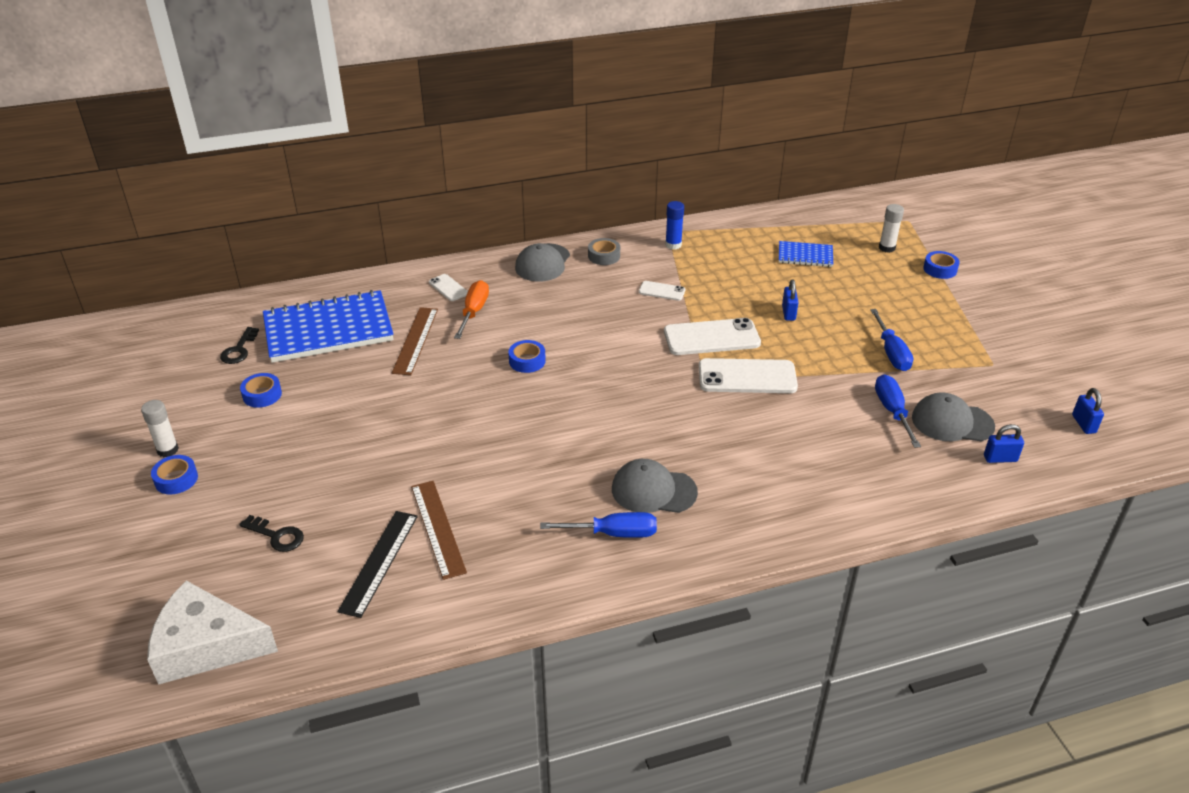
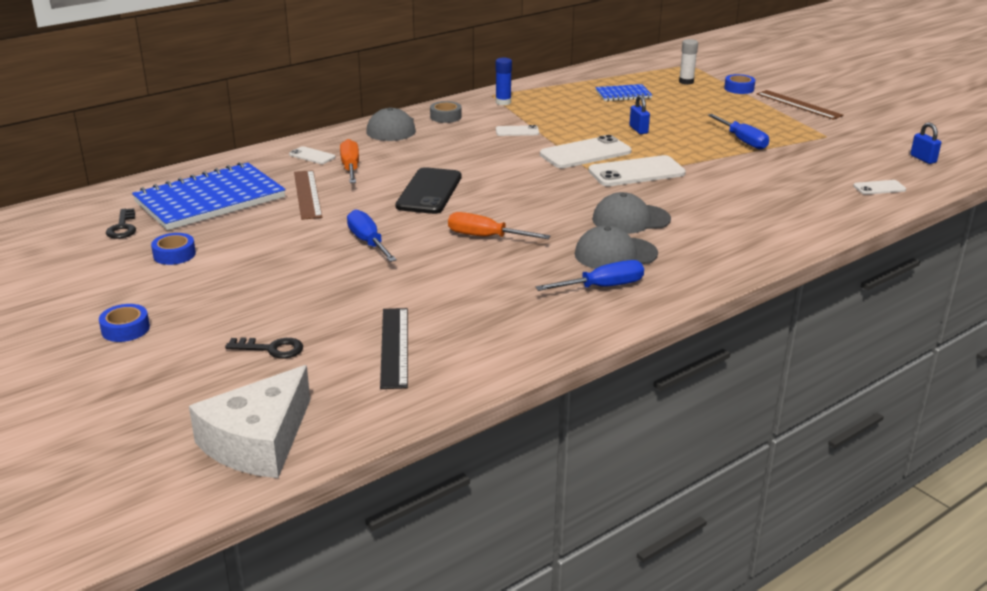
camera: 20 degrees left, 10 degrees down
(167, 450) = (98, 310): white glue stick -> none
(206, 645) = (258, 441): white cheese -> white cheese turned 45 degrees counterclockwise
(438, 528) = (434, 313): brown ruler -> brown ruler (798, 104)
(527, 361) = (429, 191): blue tape -> black phone
(544, 436) = (486, 237): none -> orange screwdriver
(892, 411) = (773, 174): blue screwdriver -> blue screwdriver (368, 242)
(952, 422) = (825, 173): grey cap -> grey cap (630, 219)
(1000, 458) = (879, 188): blue padlock -> white phone

